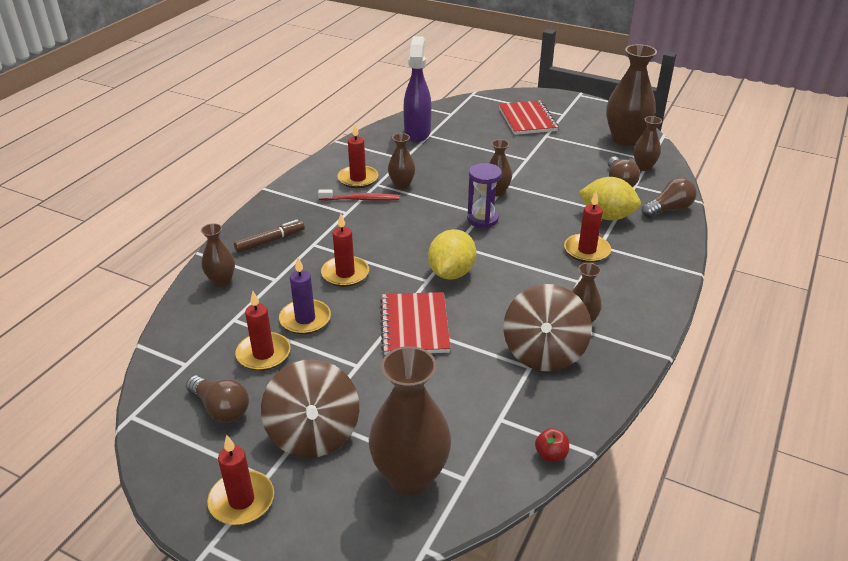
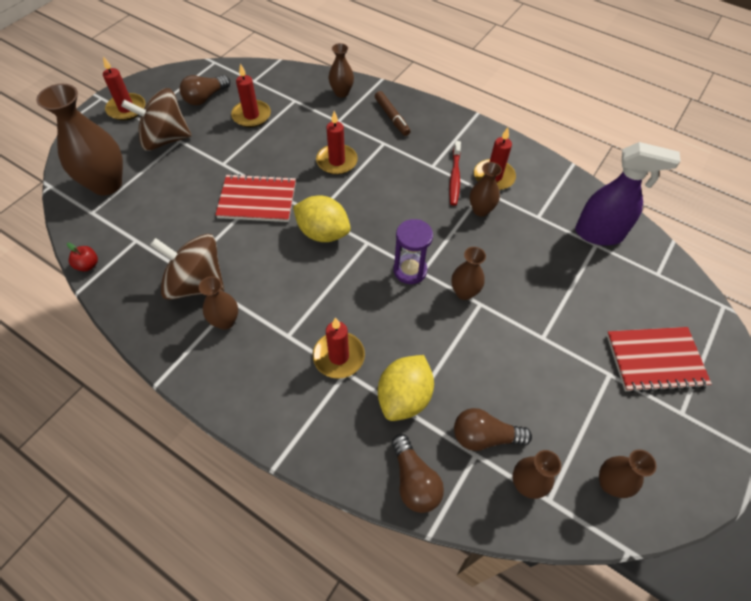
camera: 95 degrees right, 20 degrees up
(305, 319) = (284, 137): purple candle -> none
(625, 139) = (610, 483): brown vase -> brown vase, size x0.53

